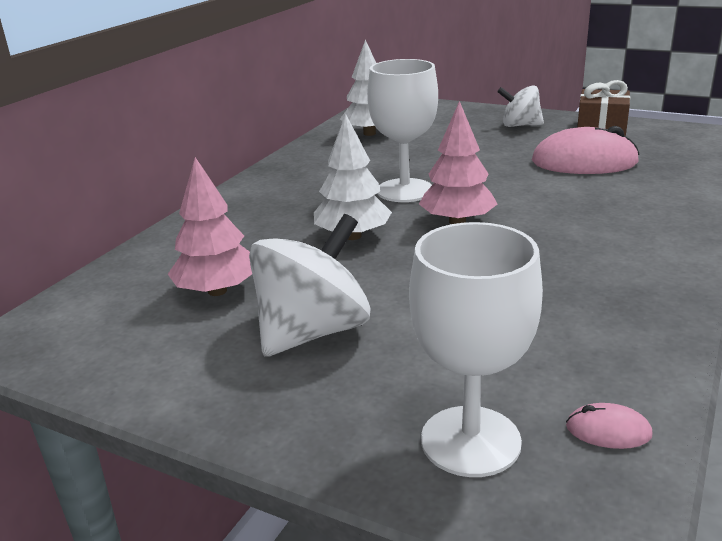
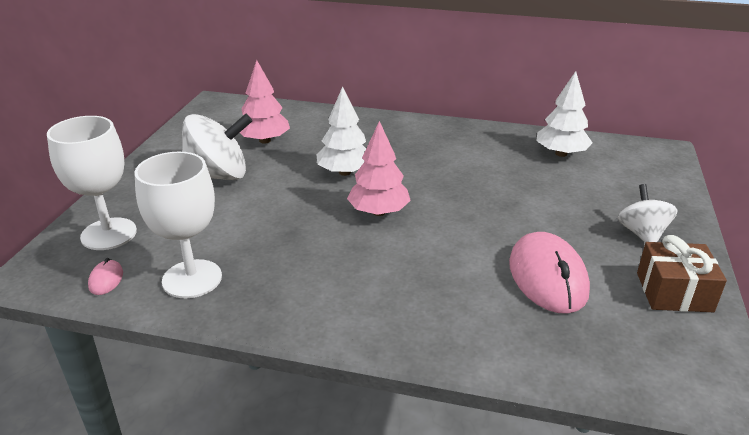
camera: 75 degrees right, 5 degrees up
(313, 332) = (218, 176): white spinning top -> white spinning top turned 45 degrees counterclockwise
(405, 190) = (433, 184): white goblet -> white goblet (192, 279)

